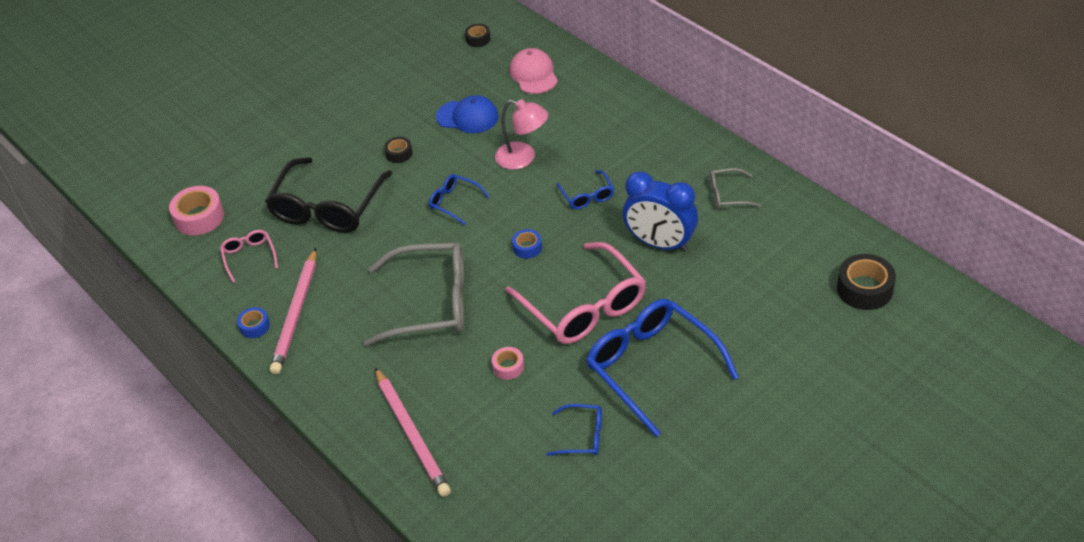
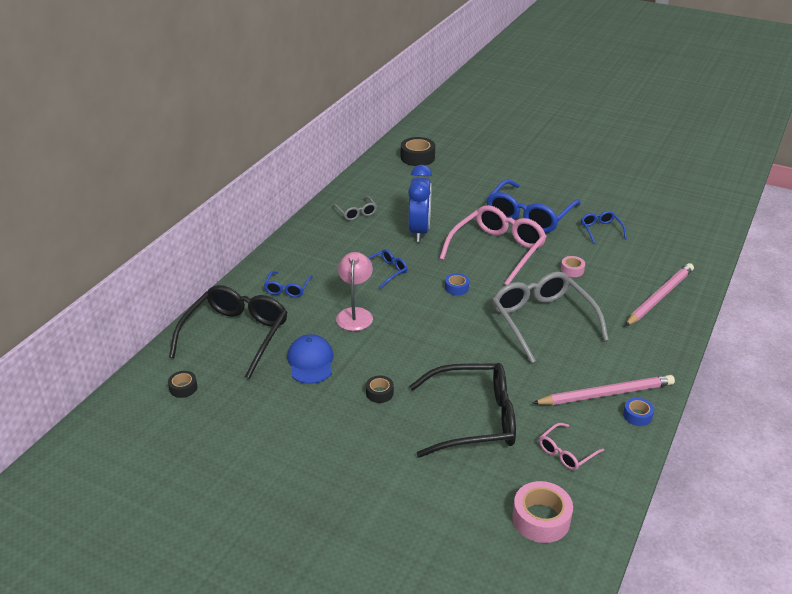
camera: 115 degrees left, 10 degrees down
(454, 202) = (426, 339): blue glasses -> blue glasses (287, 289)
(533, 74) = (236, 335): pink cap -> black glasses

